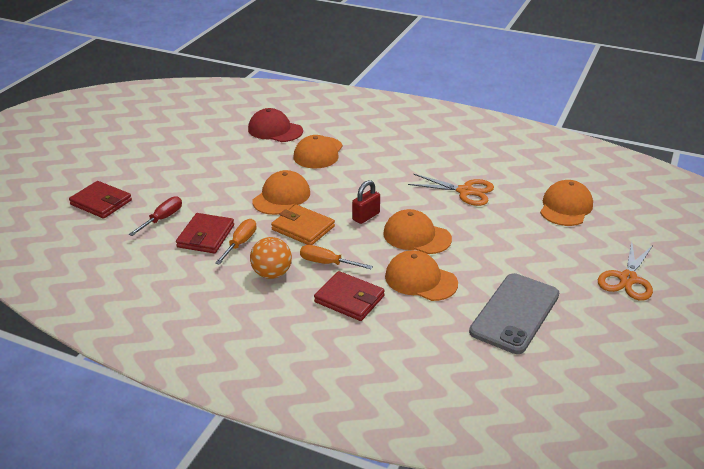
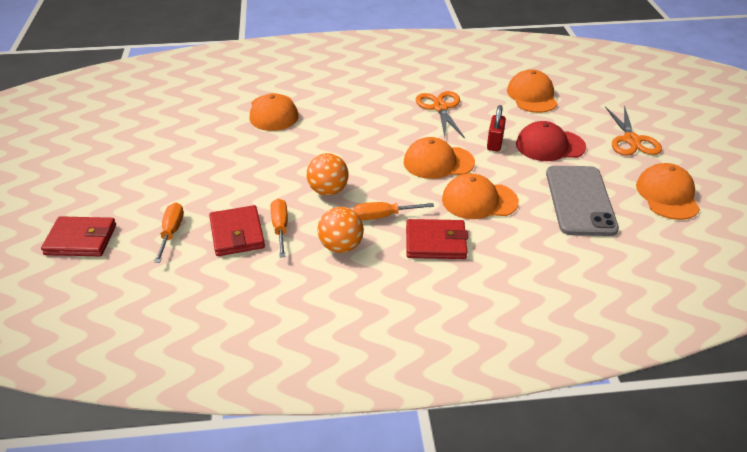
camera: 30 degrees left, 5 degrees up
(162, 219) = (171, 233): red screwdriver -> orange screwdriver
(275, 130) = (207, 103): red cap -> red cap (550, 145)
(281, 197) = (278, 167): orange cap -> orange cap (667, 195)
(303, 228) = (328, 191): orange wallet -> orange ball
(366, 216) = (376, 159): red padlock -> red padlock (494, 143)
(465, 191) = (440, 108): orange scissors -> orange scissors turned 90 degrees counterclockwise

